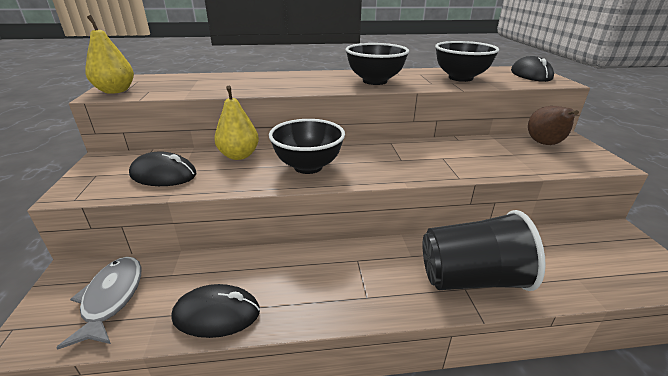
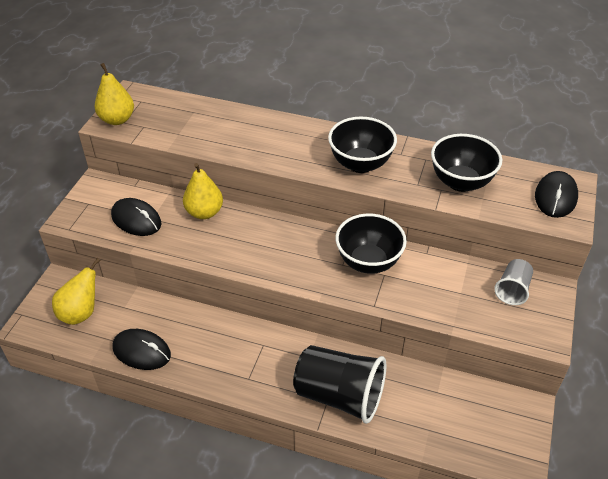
camera: 25 degrees right, 15 degrees up
(111, 298) = (81, 313): grey fish -> yellow pear
(308, 166) = (253, 247): black bowl -> black bowl (368, 262)
(545, 144) = (512, 290): brown pear -> grey cup

